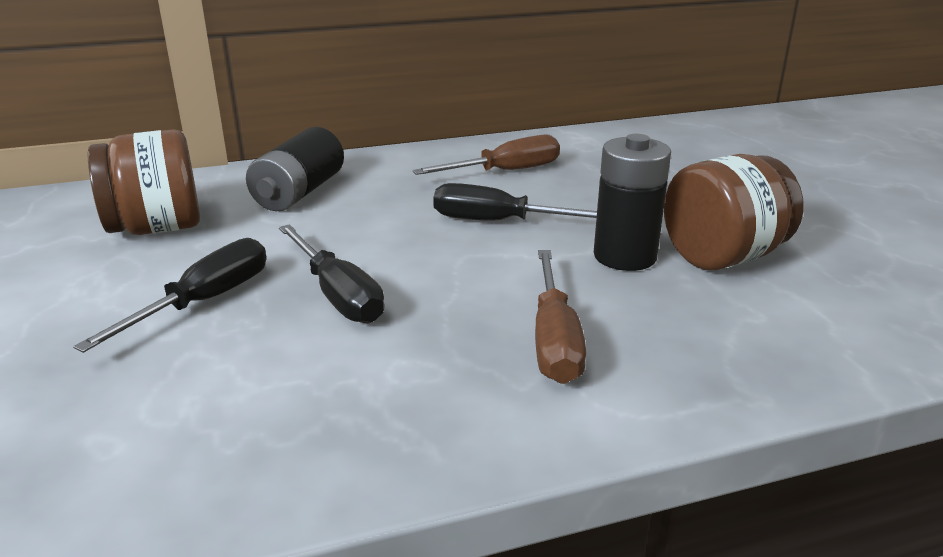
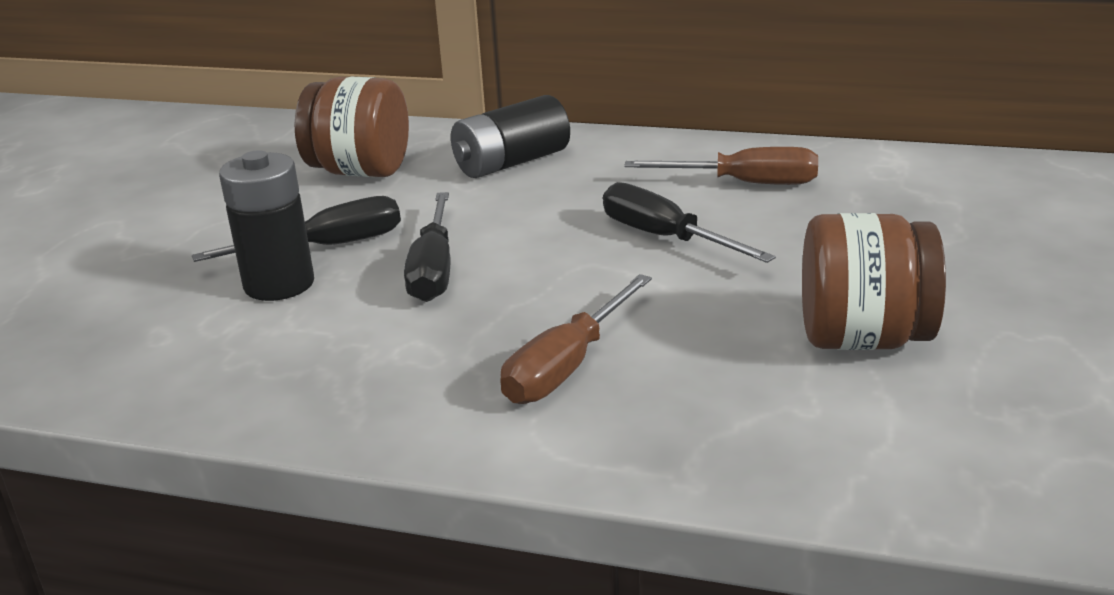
camera: 35 degrees right, 0 degrees up
(625, 256) = (749, 308): black battery -> black battery (279, 284)

